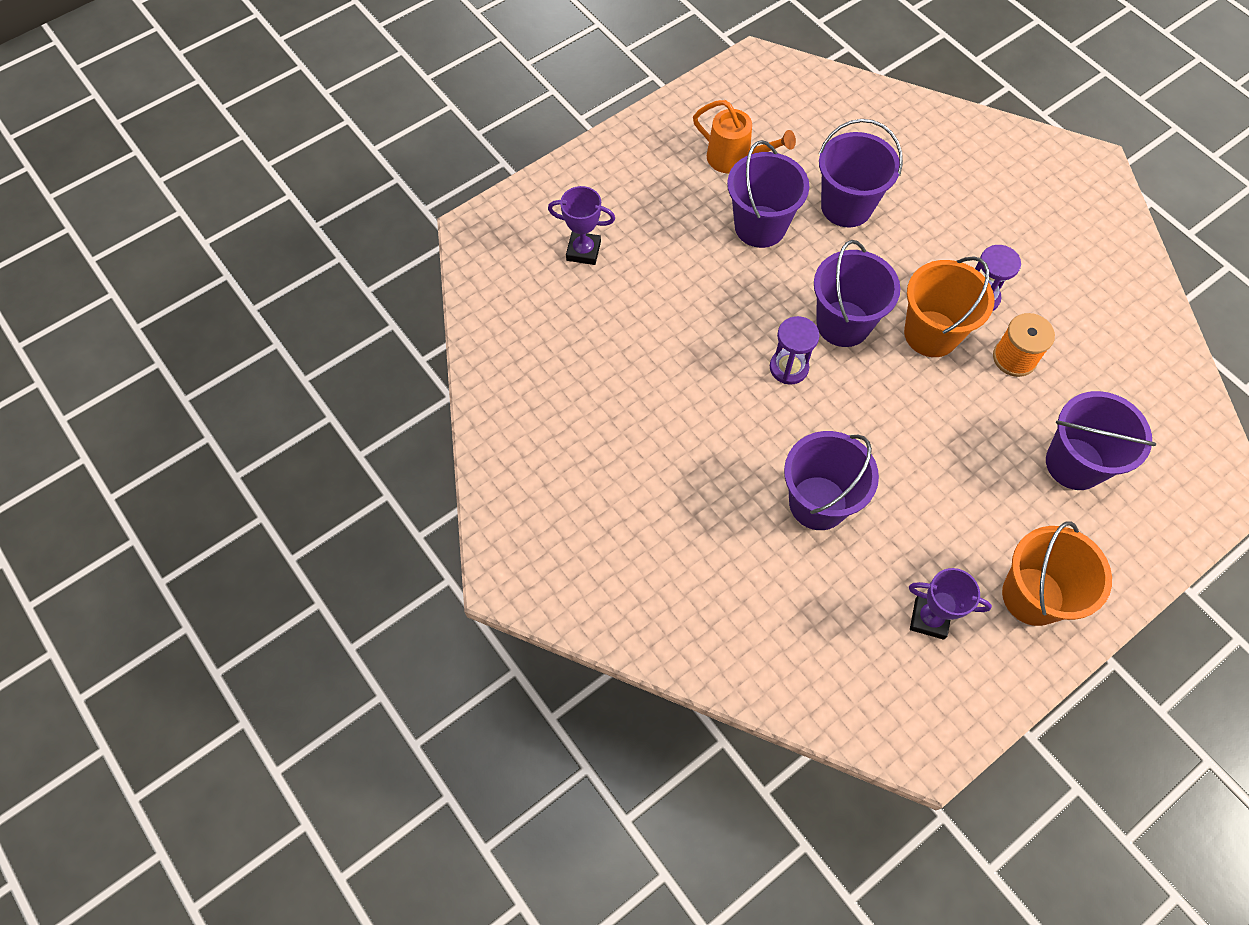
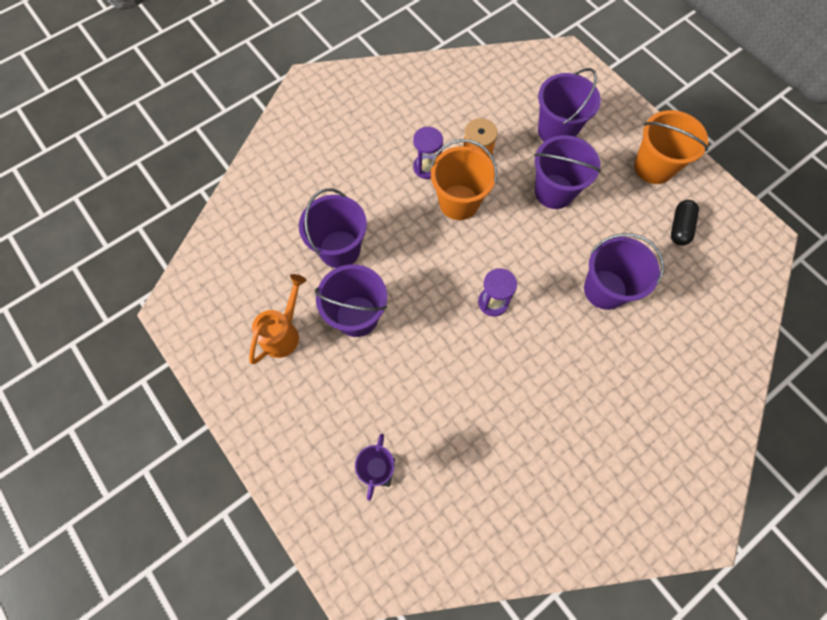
camera: 90 degrees left, 5 degrees up
(843, 324) = (451, 260): purple bucket -> purple bucket (554, 191)
(929, 618) = (679, 227): purple trophy -> black capsule

